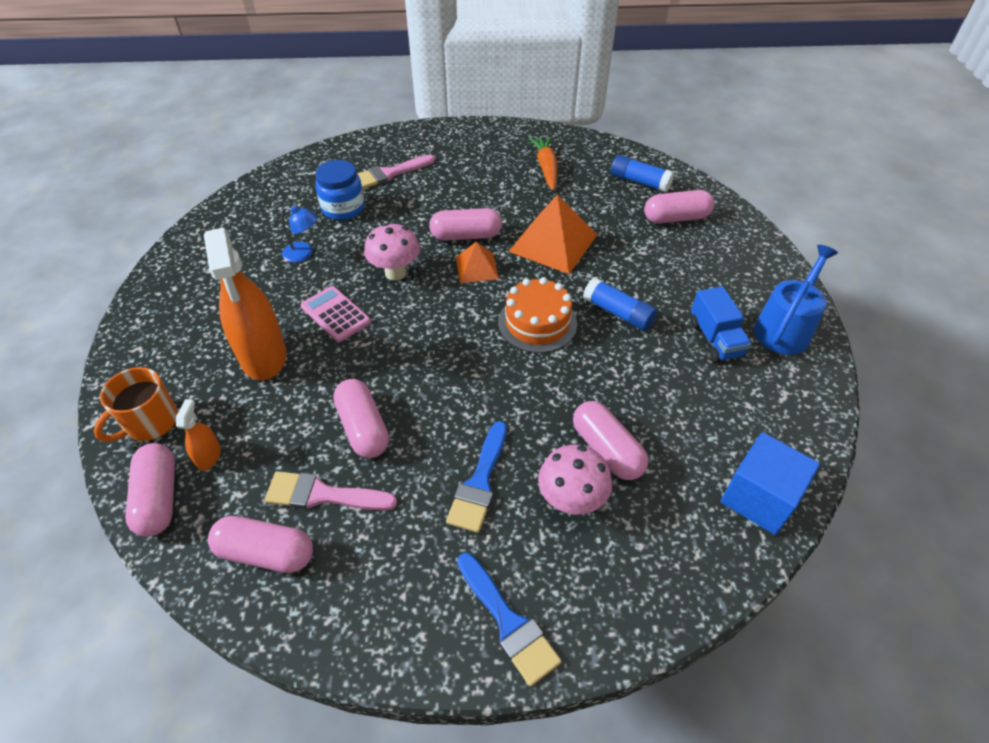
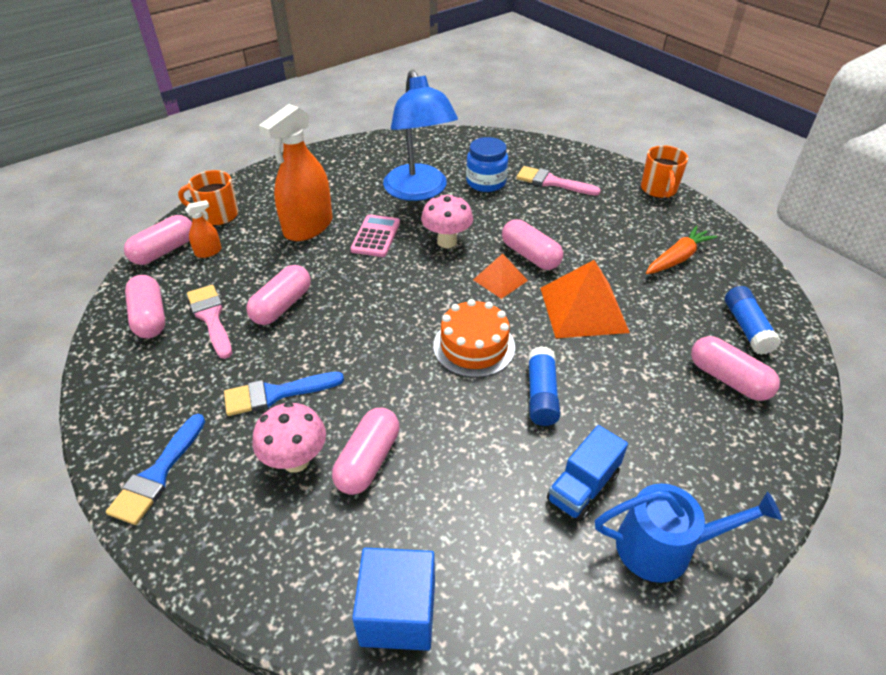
camera: 55 degrees right, 5 degrees down
(304, 254) = (419, 191): blue lamp -> blue lamp, size x2.39
(464, 130) = (659, 189): none -> orange mug

